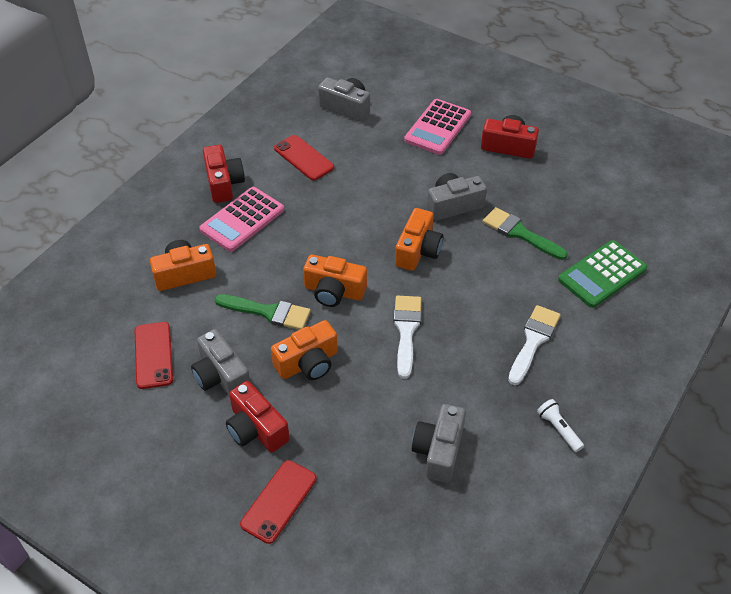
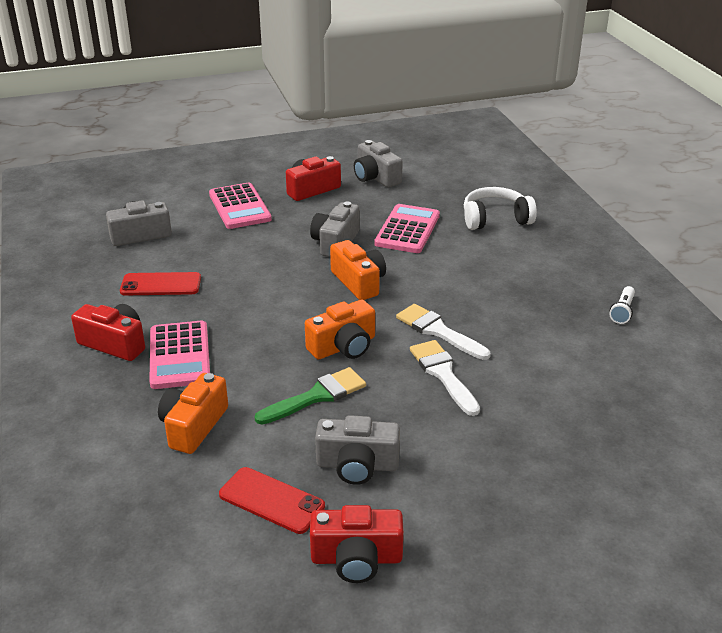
camera: 50 degrees left, 15 degrees down
(256, 429) = (449, 473): red camera -> red camera (356, 558)
(279, 501) = (551, 500): red phone -> none
(308, 363) = (408, 402): orange camera -> none
(438, 451) = (585, 379): grey camera -> grey camera (375, 177)
(520, 233) = (407, 230): green brush -> pink calculator
(533, 341) = (523, 278): white brush -> white brush (443, 374)
(558, 429) = (622, 311): white flashlight -> white flashlight turned 75 degrees counterclockwise
(602, 274) = (495, 219): green calculator -> white headphones

